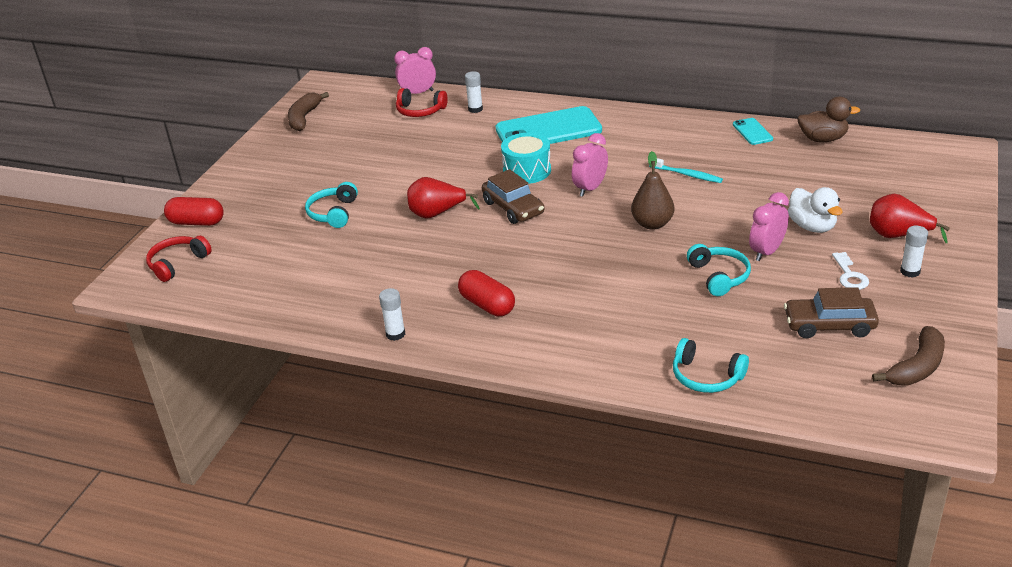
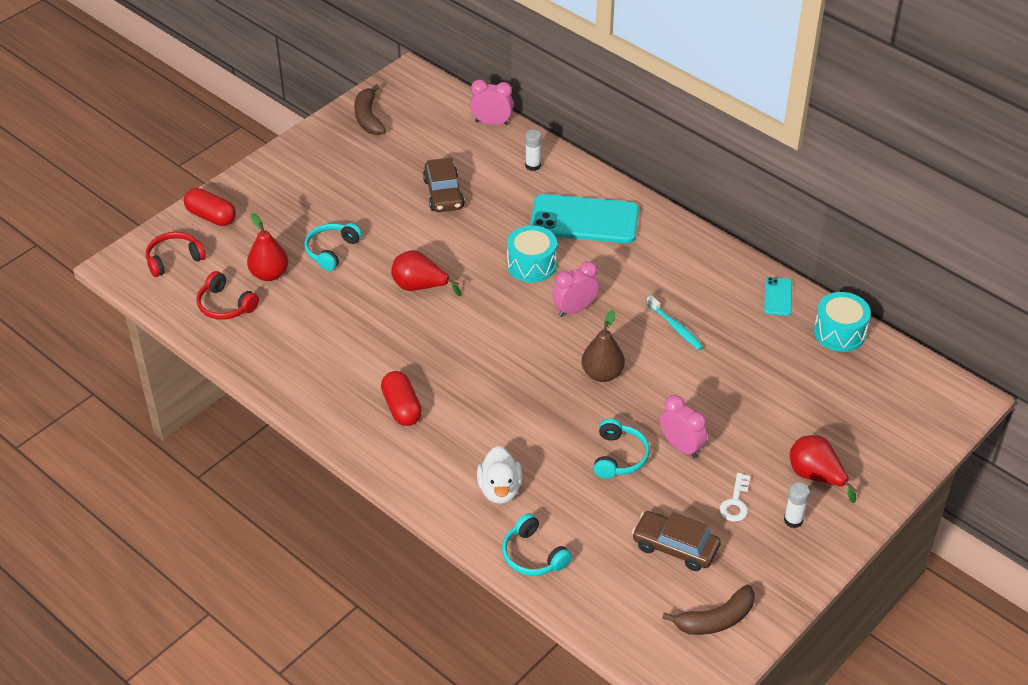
camera: 20 degrees right, 10 degrees up
(283, 247) = (269, 274): none -> red pear
(304, 118) = (368, 118): brown banana -> brown banana turned 45 degrees counterclockwise
(395, 334) = (309, 408): white glue stick -> none
(420, 111) = (480, 148): red headphones -> red headphones (225, 305)
(513, 208) = (491, 306): brown car -> brown car (444, 194)
(766, 252) = (681, 447): pink clock -> pink clock turned 75 degrees clockwise
(812, 226) = (745, 434): white duck -> white duck (500, 490)
(823, 139) = (839, 332): brown duck -> turquoise drum

